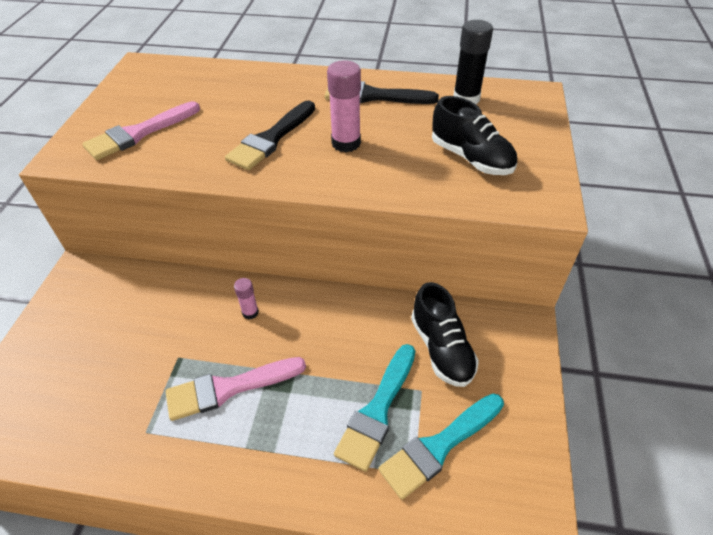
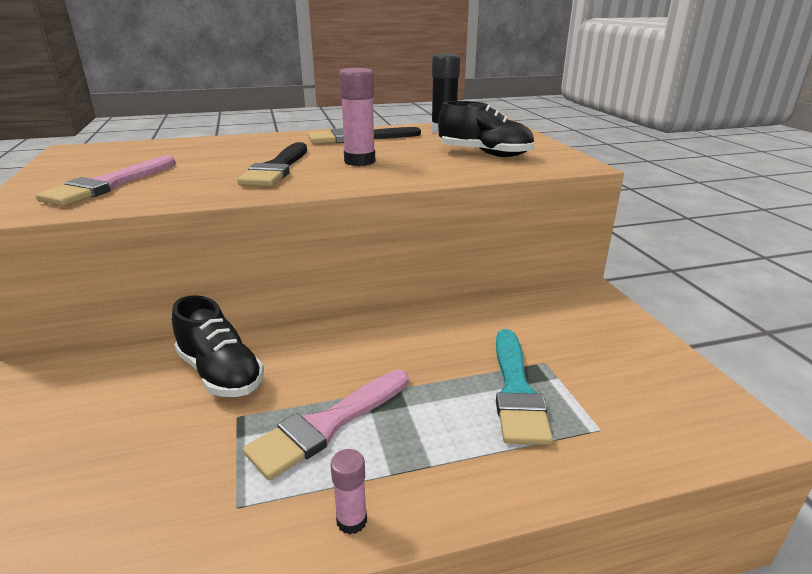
camera: 25 degrees left, 20 degrees down
(250, 312) = (306, 353): pink glue stick -> pink glue stick (351, 521)
(439, 446) = (603, 399): turquoise brush -> none
(441, 348) = (535, 327): black shoe -> black shoe (220, 373)

